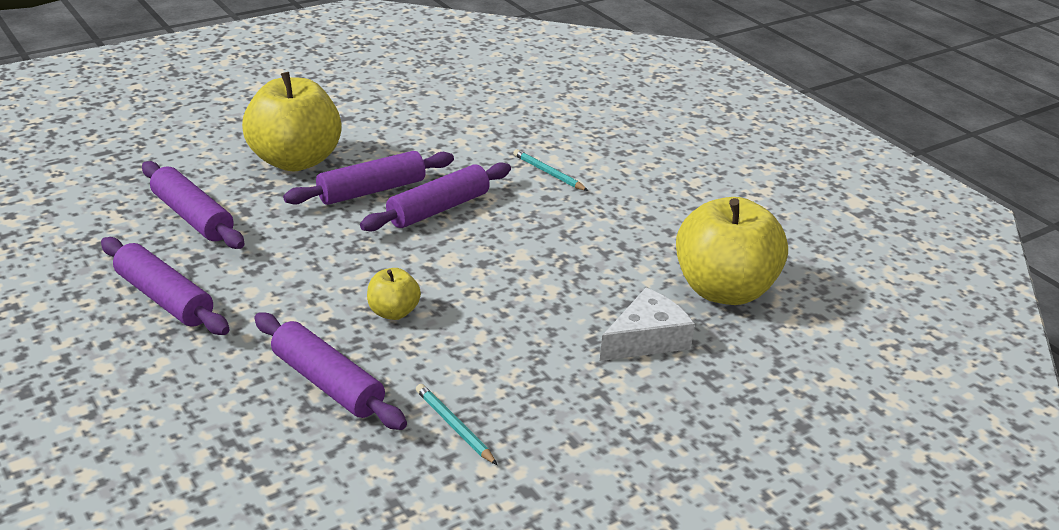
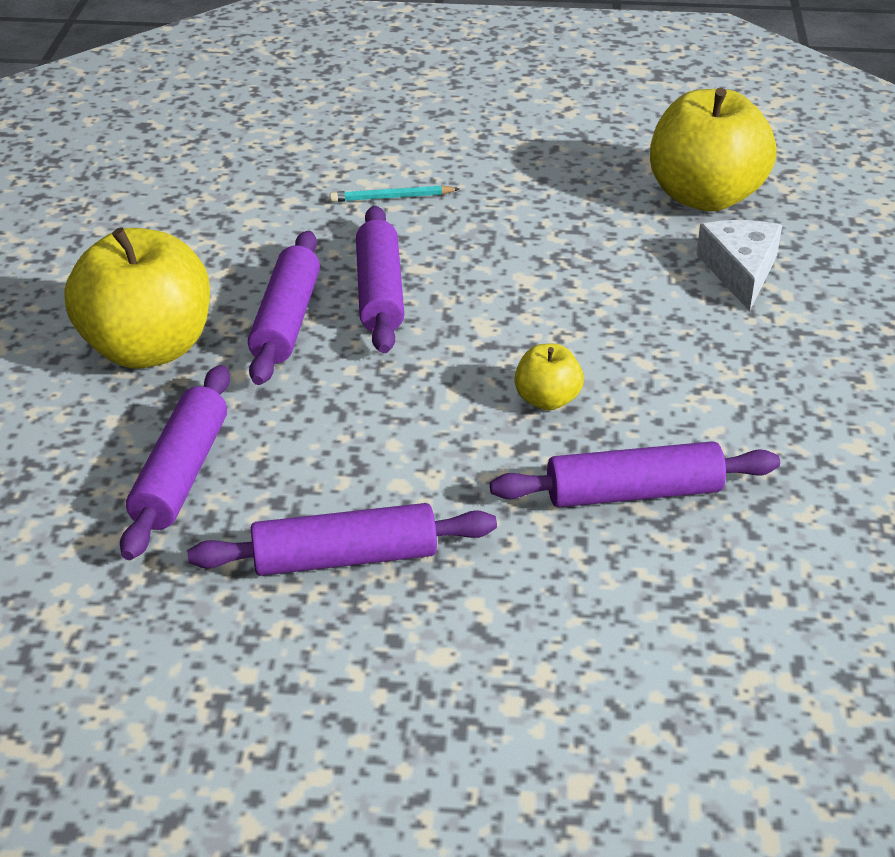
camera: 50 degrees left, 5 degrees up
(192, 217) = (181, 474): purple rolling pin -> purple rolling pin turned 75 degrees counterclockwise
(454, 426) = (777, 438): turquoise pencil -> none

